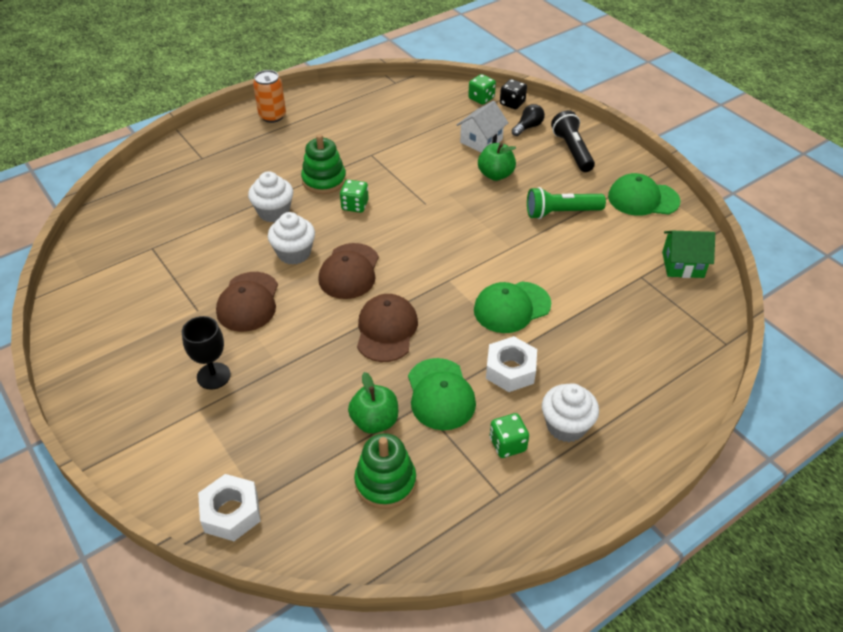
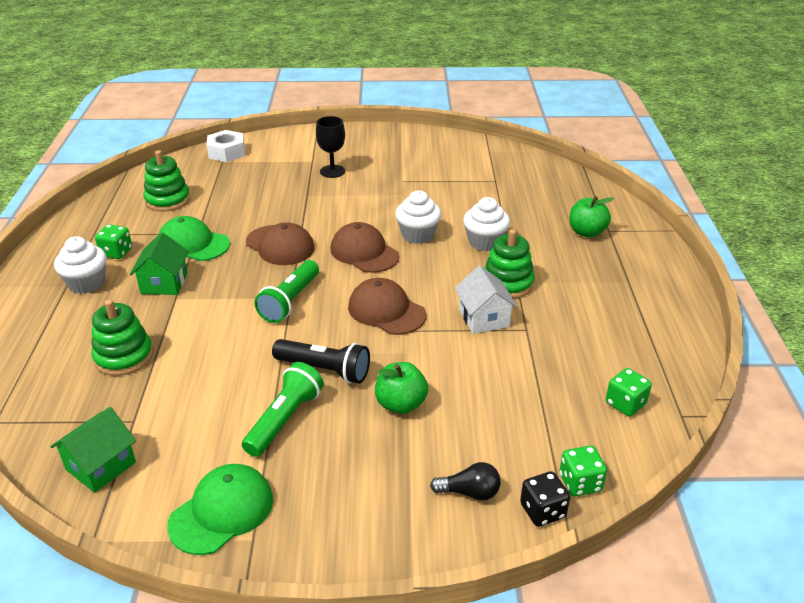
camera: 125 degrees right, 10 degrees down
(248, 302) = (385, 200): brown cap -> brown cap (386, 311)
(272, 116) = (659, 291): orange can -> none
(355, 205) = (449, 287): green dice -> green dice (625, 404)
(375, 421) = (213, 212): green apple -> green apple (586, 232)
(453, 277) = (290, 301): none -> green flashlight
(481, 141) = (477, 427): white house -> white house (484, 318)
(510, 370) = (164, 283): white nut -> green house
(511, 307) = (216, 315): green cap -> none
(528, 127) = (469, 492): black light bulb -> black light bulb turned 75 degrees counterclockwise
(572, 150) = (378, 506): black flashlight -> black flashlight (324, 370)
(605, 326) = (124, 357): none -> green stacking toy

